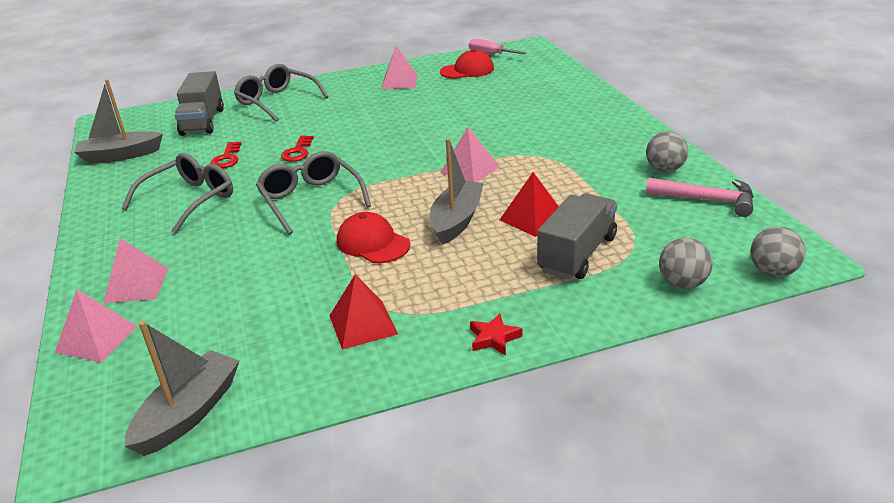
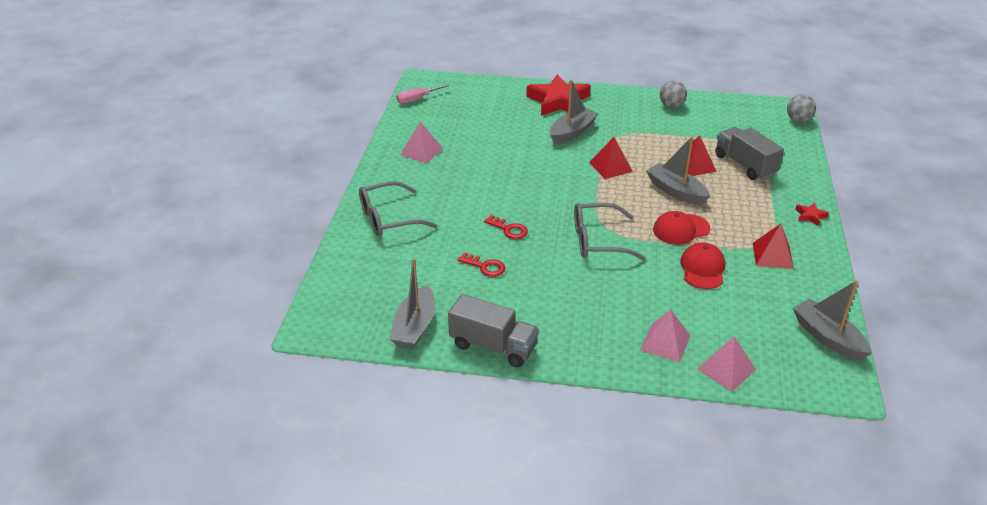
camera: 65 degrees left, 5 degrees up
(190, 200) = (547, 298): grey glasses -> none
(203, 122) = (388, 267): grey truck -> grey truck (493, 346)
(467, 70) = (436, 118): red cap -> red cap (702, 268)
(470, 169) = (611, 167): pink pyramid -> red pyramid
(520, 132) = (572, 132): none -> grey boat
(578, 109) = (558, 101): none -> red star
(682, 283) = (793, 146): grey ball -> none
(707, 200) = (717, 108): pink hammer -> none

